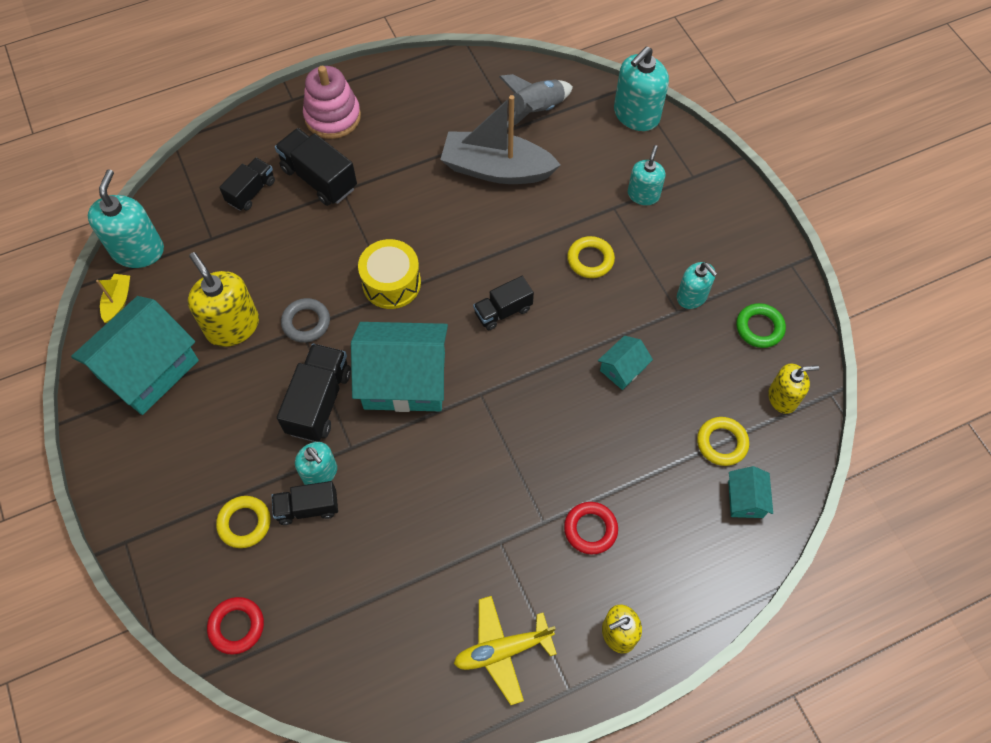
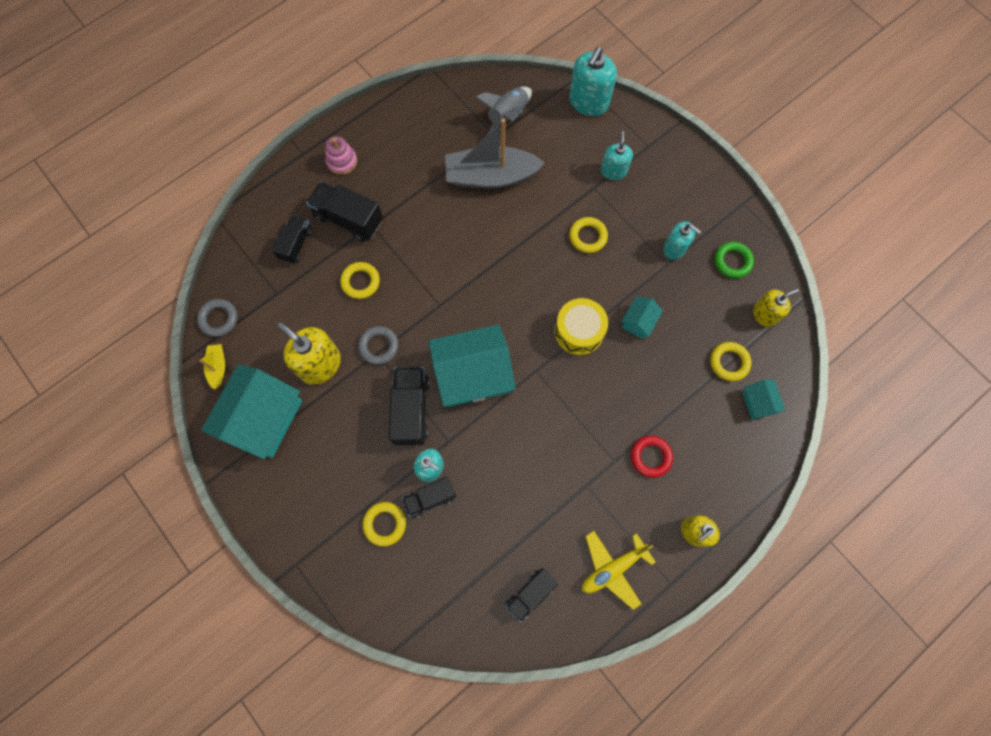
camera: 15 degrees left, 10 degrees up
(138, 250) = (219, 319): turquoise soap dispenser -> grey ring
(237, 626) = (406, 606): red ring -> none
(309, 248) = (360, 282): none -> yellow ring
(333, 117) = (342, 161): pink stacking toy -> pink stacking toy, size x0.64
(391, 283) = (436, 295): yellow drum -> yellow drum (579, 331)
(503, 311) = (532, 297): black truck -> black truck (530, 594)

